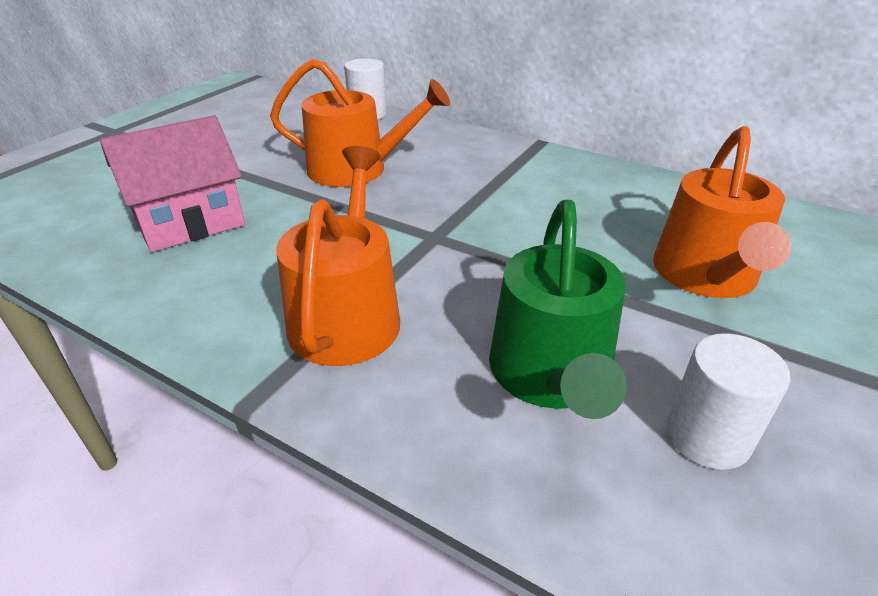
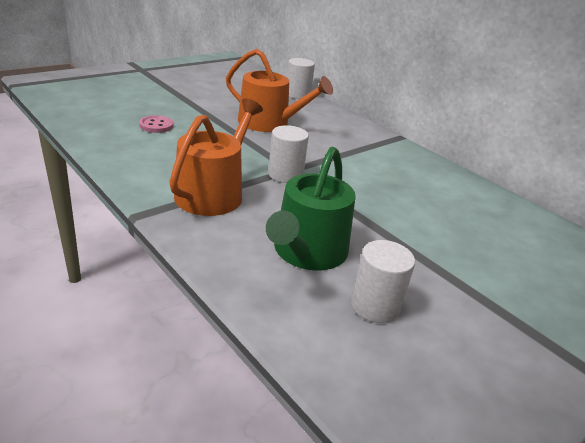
camera: 15 degrees right, 5 degrees down
(189, 221) = (156, 125): pink house -> pink button
(433, 247) = (285, 175): none -> white cylinder
(706, 276) = (448, 235): orange watering can -> none

